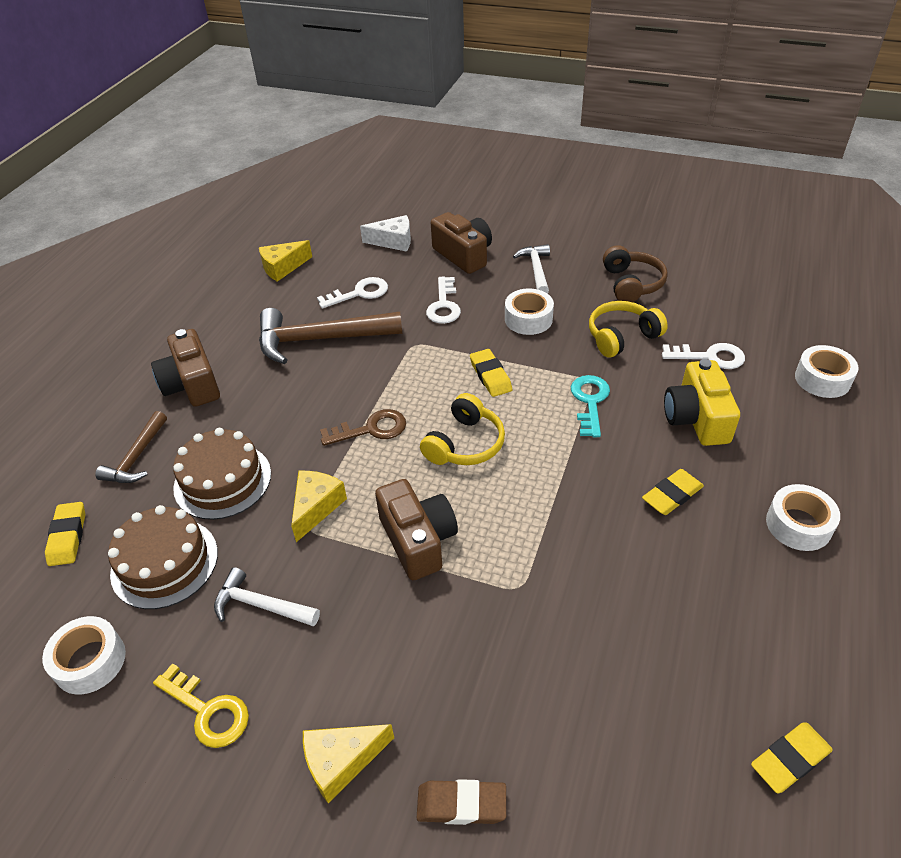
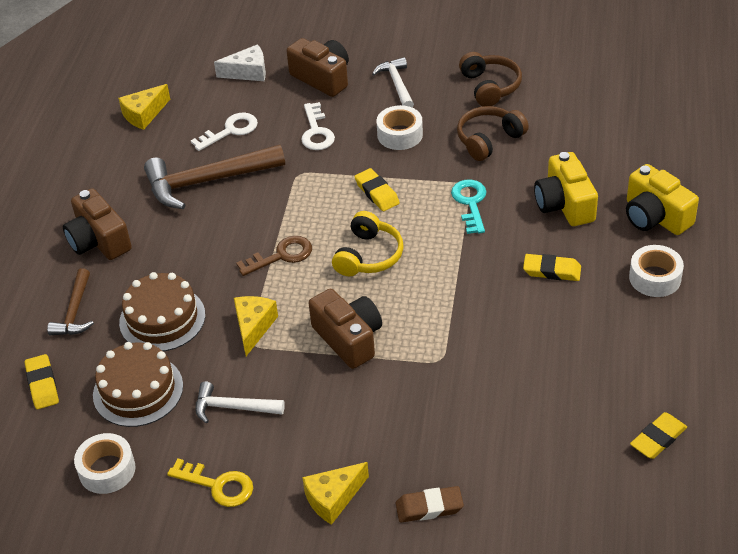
camera: 10 degrees left, 0 degrees up
(621, 337) = (489, 140): yellow headphones -> brown headphones
(672, 495) = (552, 271): yellow eraser -> yellow eraser turned 60 degrees clockwise
(710, 357) = (570, 148): white key -> none
(803, 448) = (655, 216): none -> yellow camera
(822, 379) = (668, 154): white tape -> none

